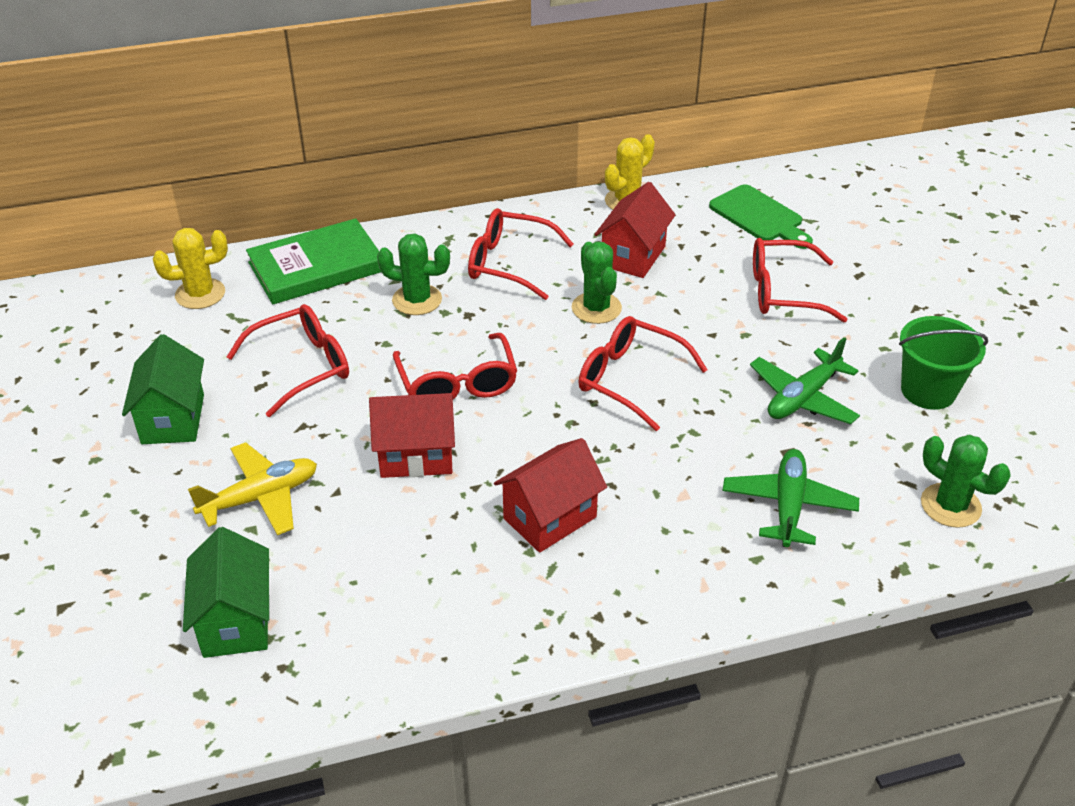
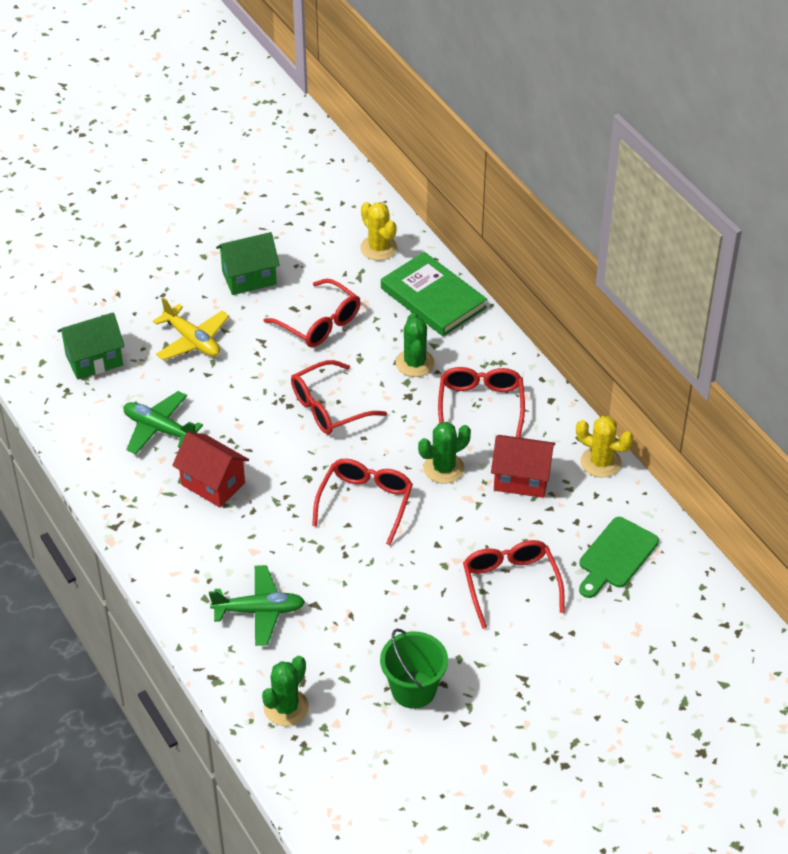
camera: 75 degrees right, 5 degrees up
(416, 456) = (250, 404): red house -> none
(803, 398) = (378, 609): green plane -> green plane (159, 429)

